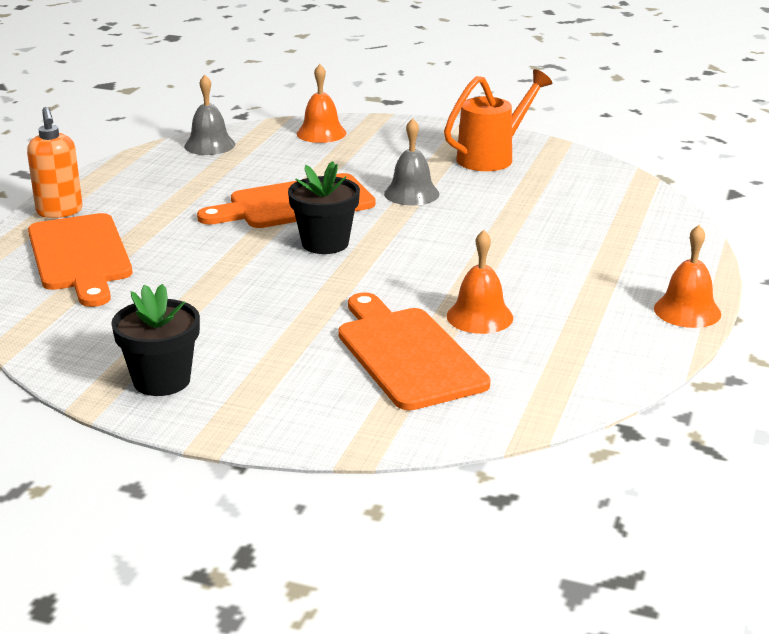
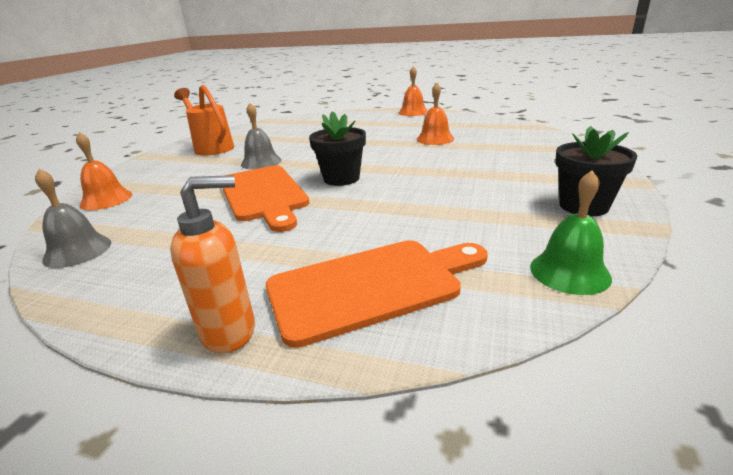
camera: 90 degrees left, 0 degrees up
(43, 339) = (569, 272): none -> green bell
(407, 354) = (487, 149): orange cutting board -> none

